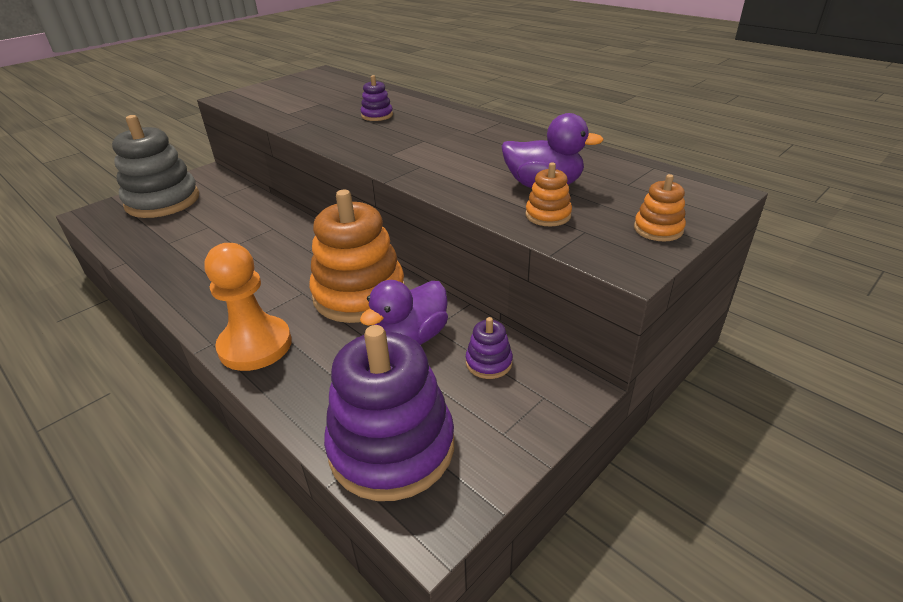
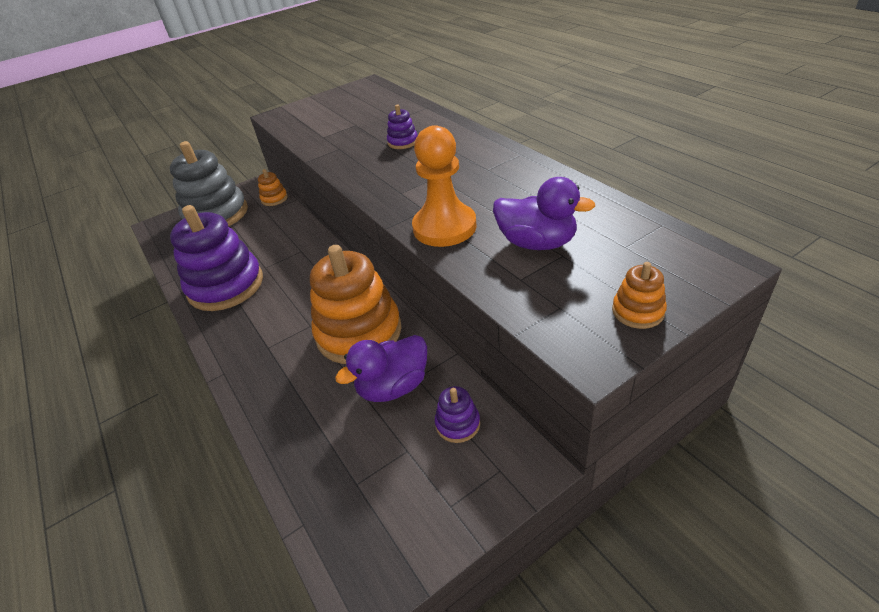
camera: 15 degrees right, 5 degrees up
(255, 345) = (258, 379): orange pawn -> orange pawn (444, 227)
(392, 447) = (347, 505): purple stacking toy -> purple stacking toy (226, 286)
(548, 215) = (528, 283): orange stacking toy -> orange stacking toy (274, 199)

